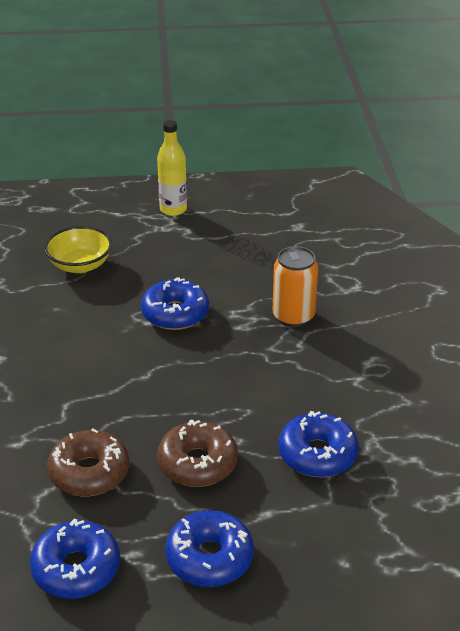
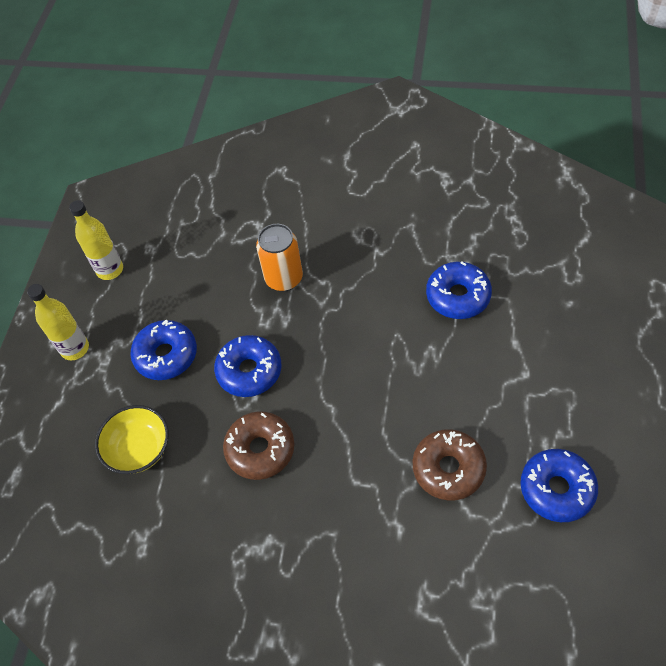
camera: 70 degrees left, 20 degrees up
(198, 463) = (452, 382): brown donut -> brown donut (260, 449)
(209, 558) = (556, 389): blue donut -> blue donut (166, 355)
(264, 209) = (110, 270): none -> yellow bottle

